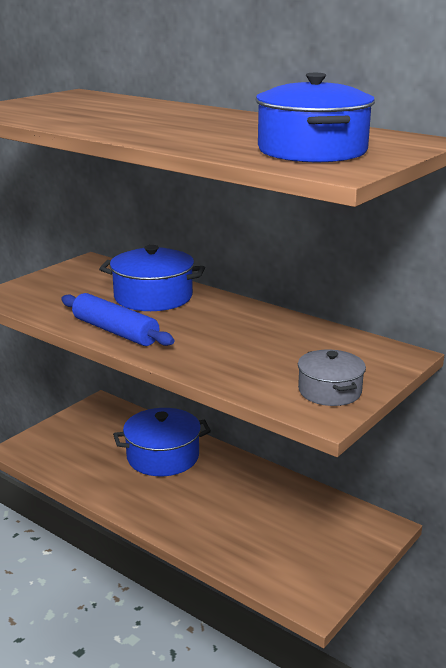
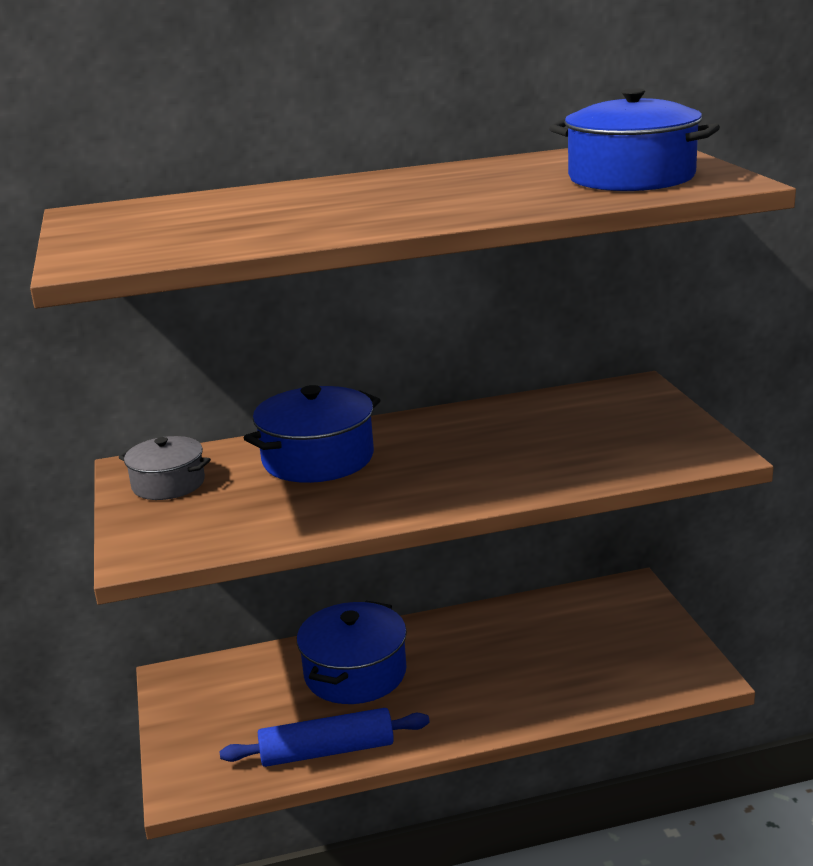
camera: 50 degrees left, 0 degrees up
(115, 331) = (382, 505): blue rolling pin -> blue rolling pin (327, 751)
(330, 391) = (672, 438): grey pot -> grey pot (168, 484)

